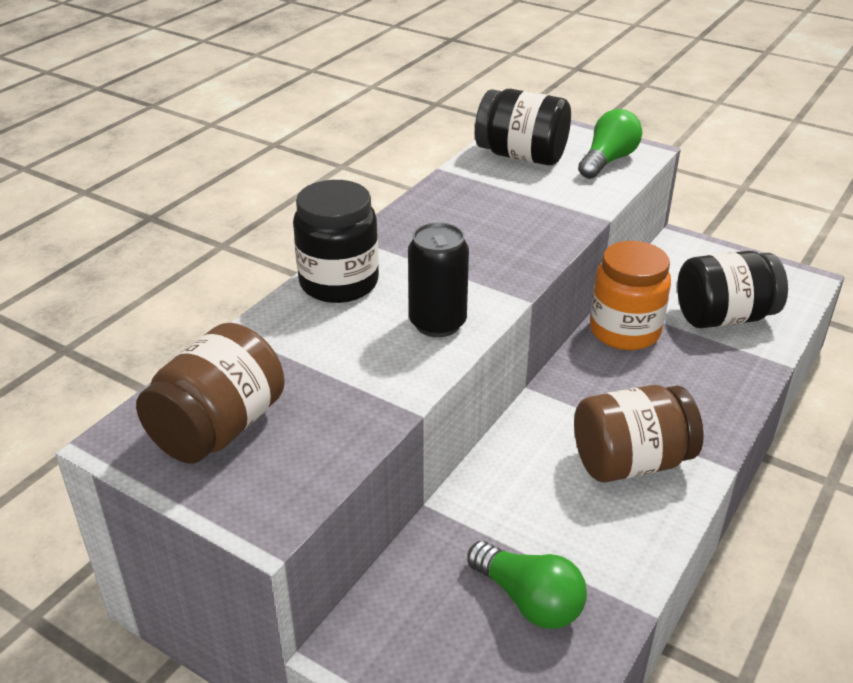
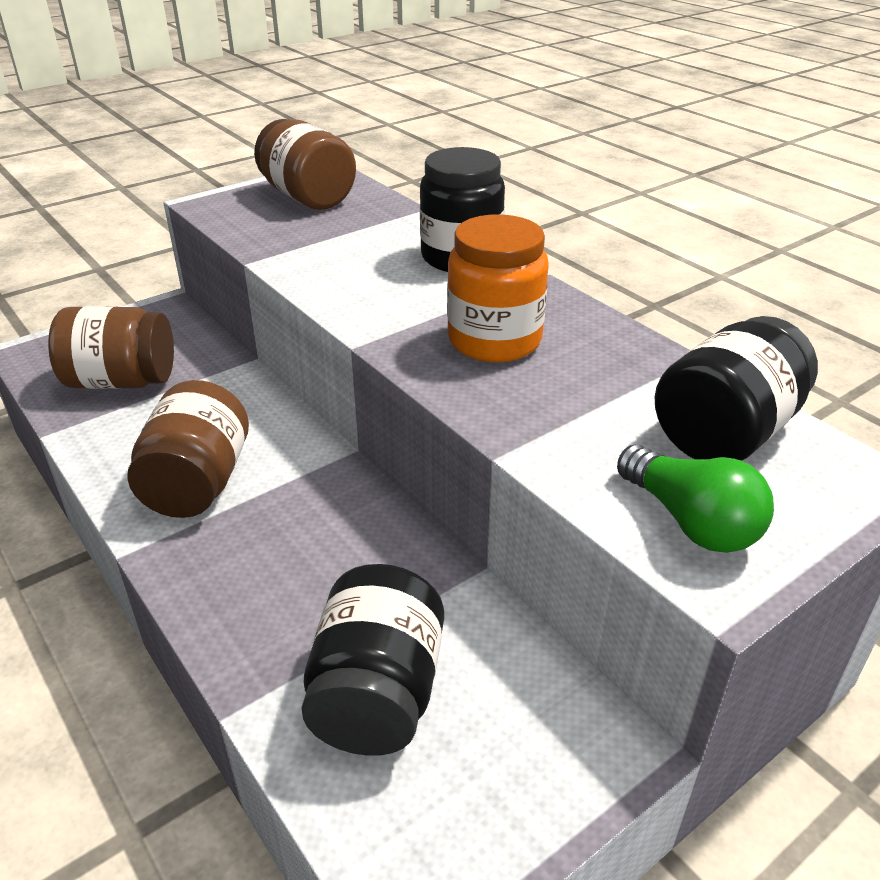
camera: 110 degrees right, 0 degrees up
(437, 323) = (358, 291): black can -> none
(529, 600) = (122, 381): green light bulb -> brown jar
(624, 331) = (406, 564): orange jar -> orange jar (494, 340)

